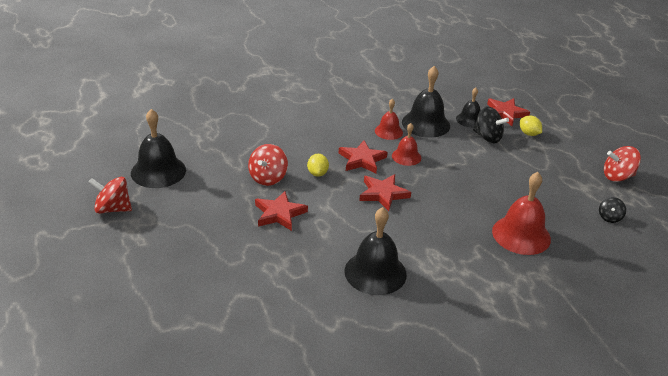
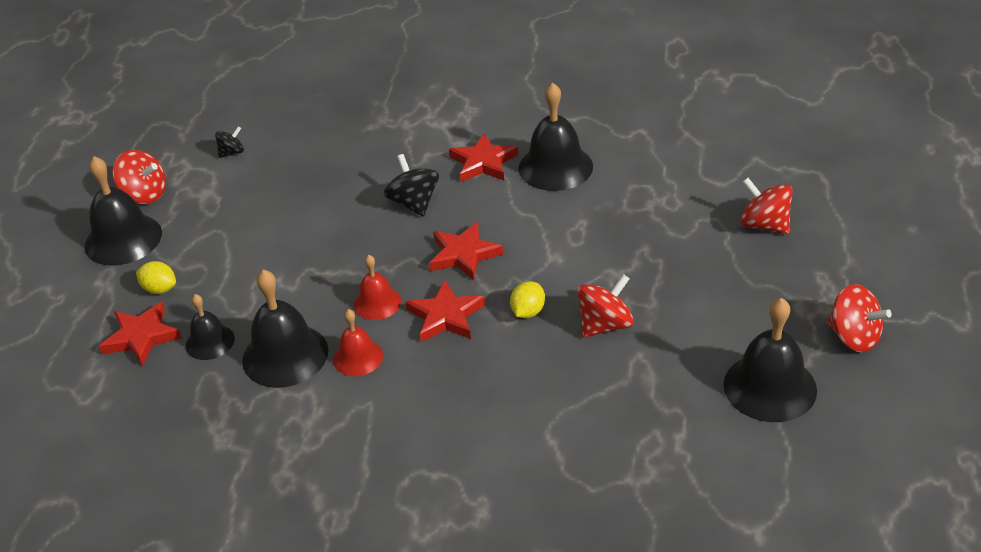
camera: 145 degrees left, 5 degrees up
(193, 268) = (764, 225): none -> red spinning top
(279, 214) = (621, 265): red star -> red star (483, 162)
(487, 137) = (225, 301): black spinning top -> black spinning top (414, 203)
(521, 235) = (354, 161): red bell -> none
(528, 134) = (160, 289): yellow lemon -> yellow lemon turned 60 degrees counterclockwise
(587, 150) = (123, 239): none -> black bell

